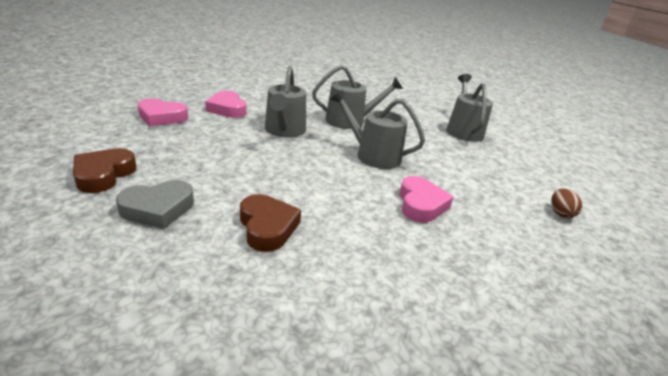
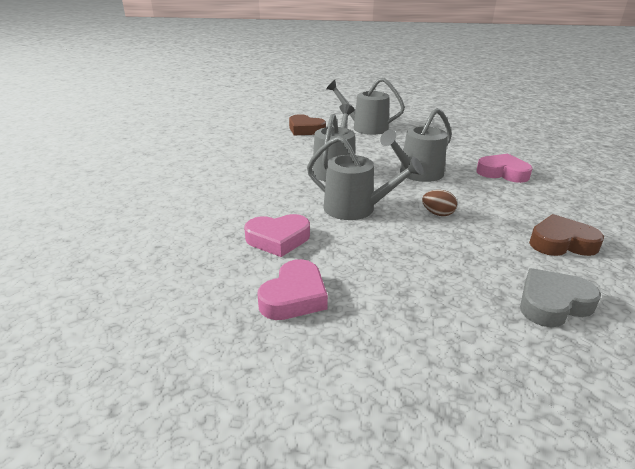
camera: 65 degrees left, 0 degrees up
(103, 175) = (484, 349): brown heart -> brown heart (305, 129)
(158, 209) = (552, 303): grey heart -> grey heart turned 105 degrees counterclockwise
(560, 213) = (501, 133): brown egg -> brown egg (438, 214)

